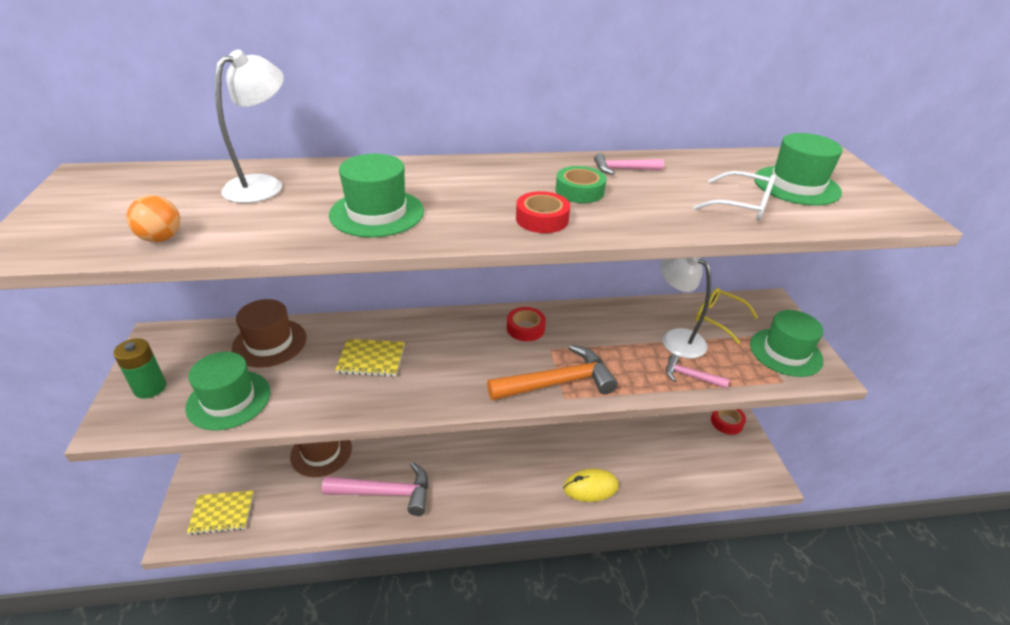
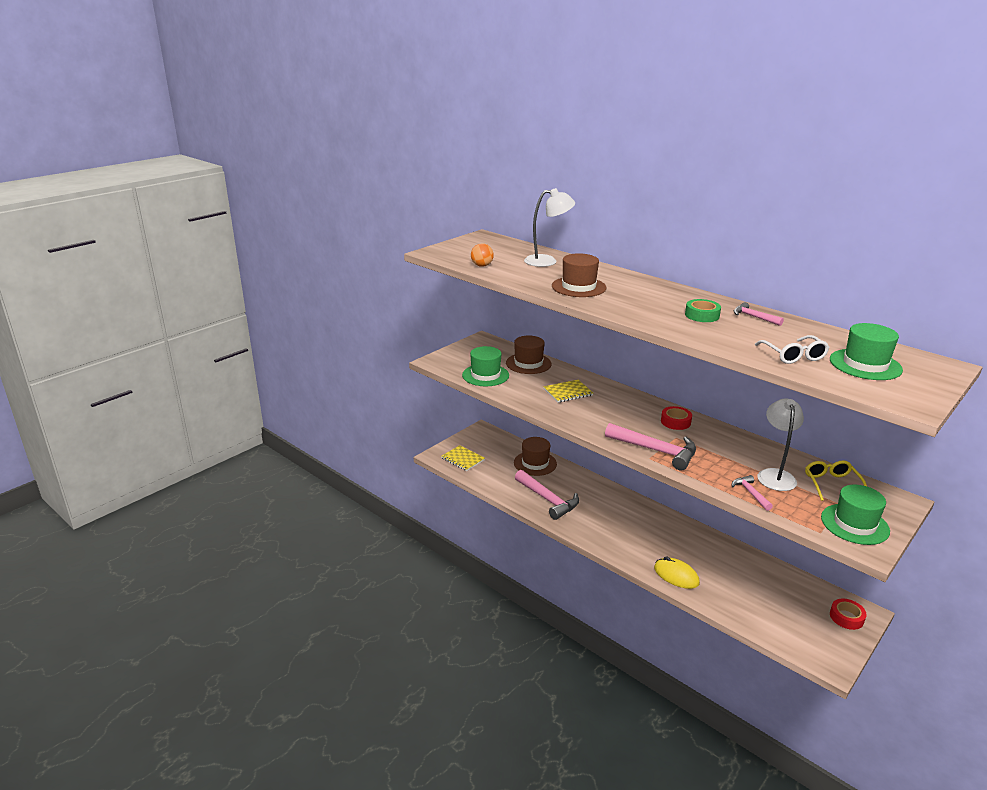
camera: 50 degrees right, 10 degrees down
(150, 388) = (460, 356): green battery -> none
(371, 359) = (568, 392): yellow notebook -> yellow notebook turned 75 degrees counterclockwise
(377, 213) = (578, 287): green hat -> brown hat
(542, 219) = (654, 317): red tape -> none
(557, 382) = (656, 451): orange hammer -> pink hammer

